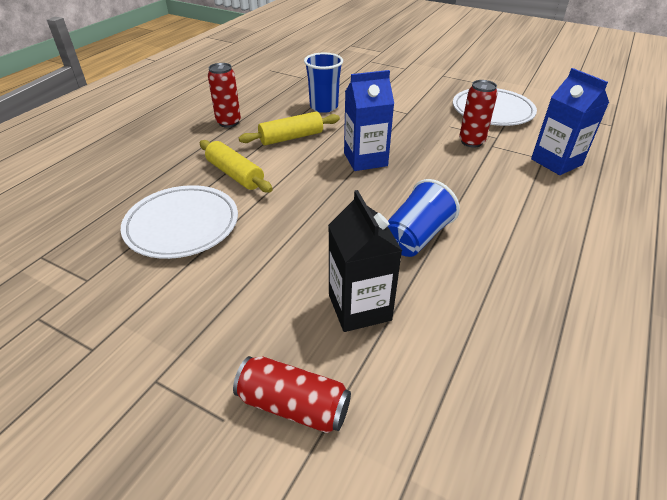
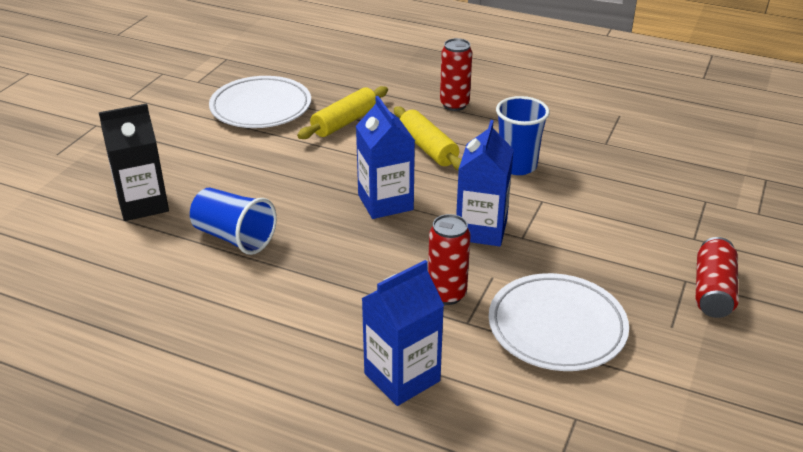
camera: 85 degrees right, 5 degrees down
(293, 405) = (58, 179): red can -> red can (713, 291)
(400, 125) = (481, 230): none -> blue carton

